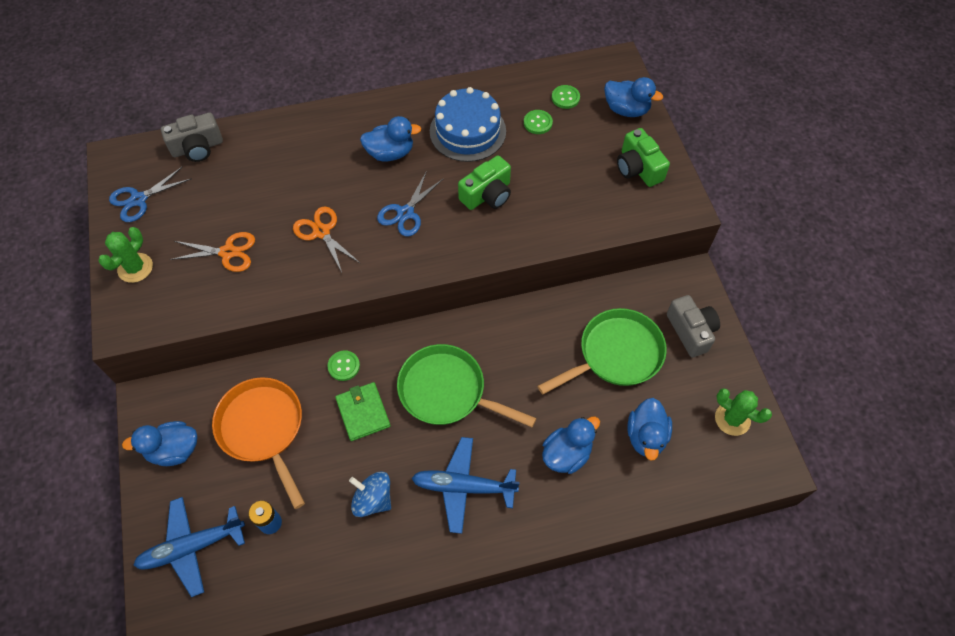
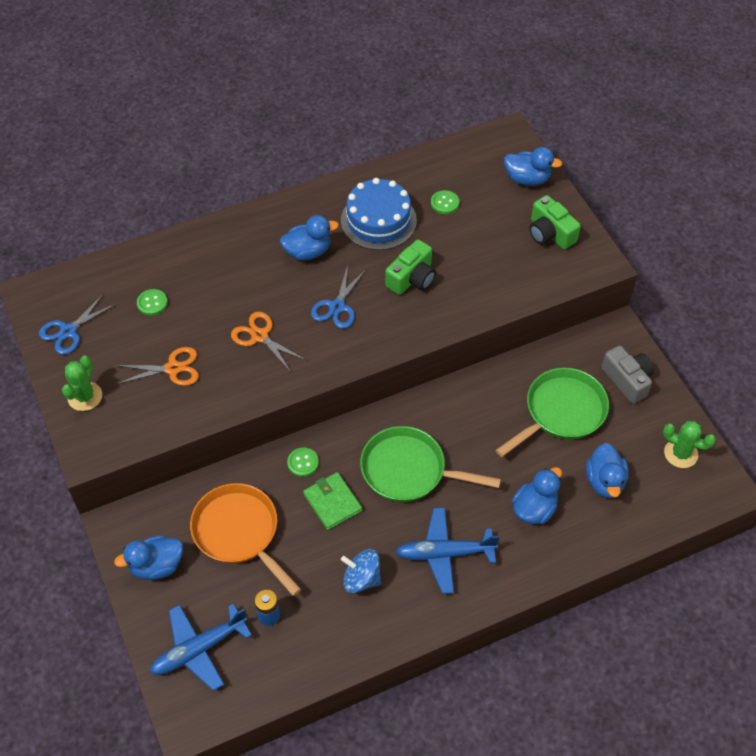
camera: 10 degrees left, 5 degrees down
(197, 148) = (113, 273): grey camera -> none
(565, 98) = (466, 175): green button -> green button (152, 303)

